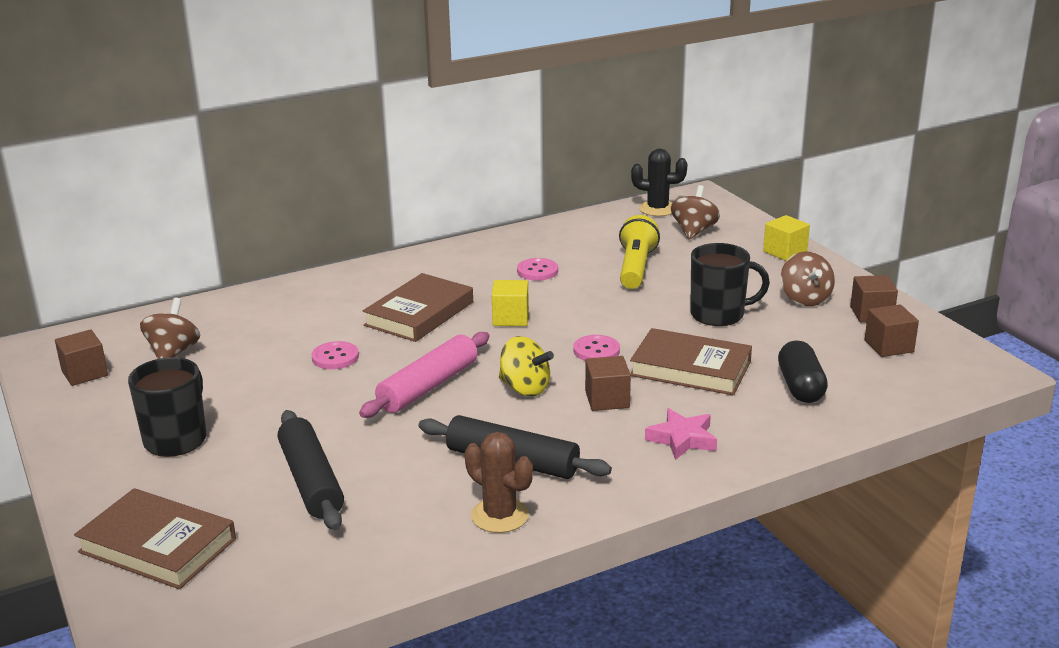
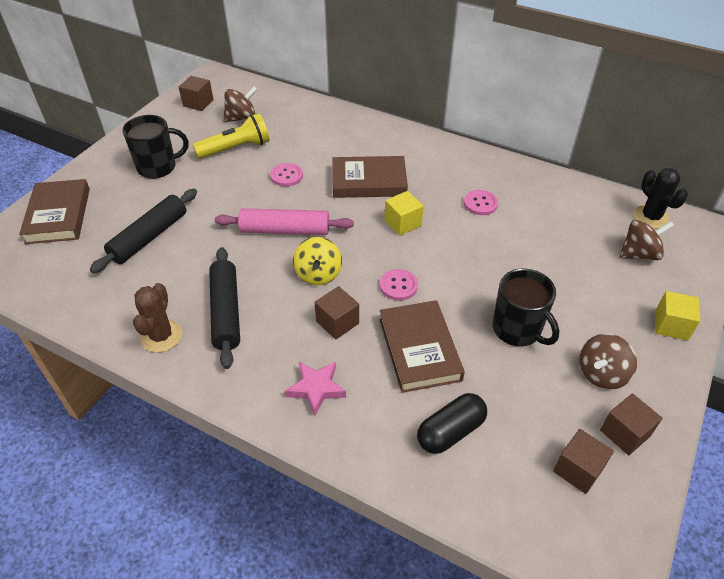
camera: 55 degrees right, 20 degrees up
(636, 268) = (541, 249): yellow flashlight -> yellow flashlight (236, 148)

